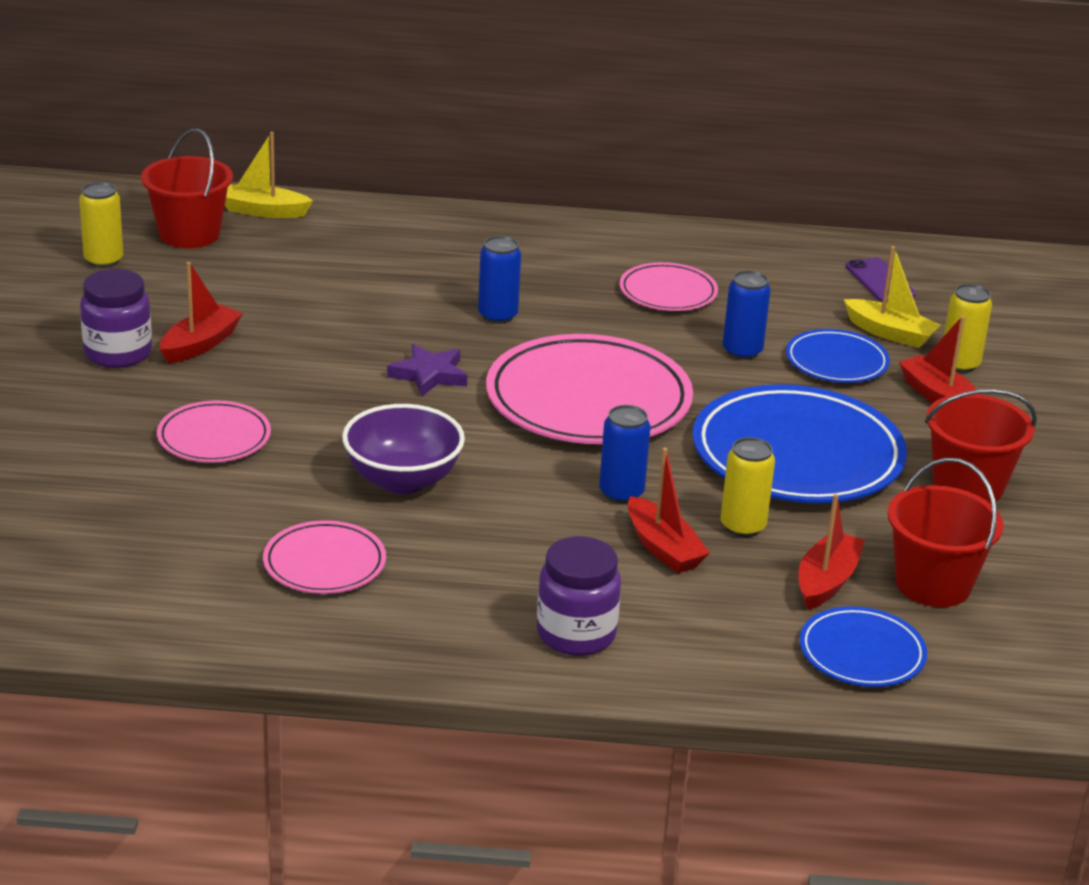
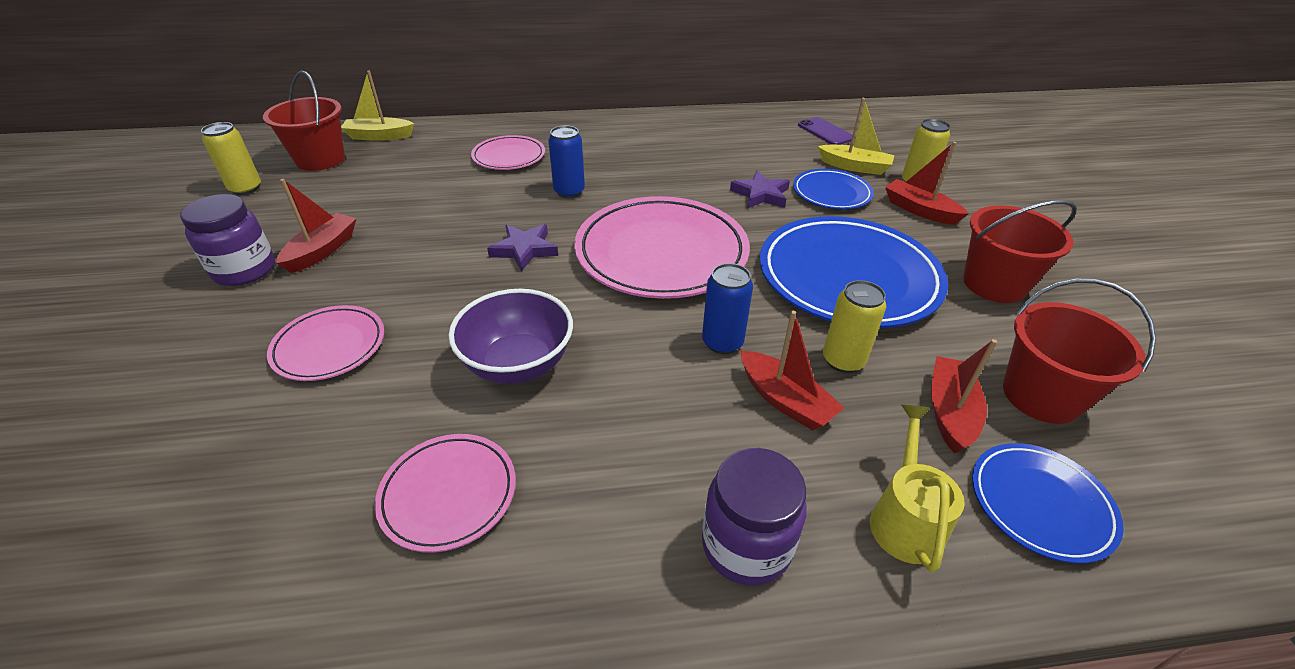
camera: 10 degrees left, 10 degrees up
(668, 292) = (688, 158): pink plate -> pink plate (509, 157)
(727, 642) = (904, 519): none -> yellow watering can
(742, 351) = (760, 194): blue can -> purple star

